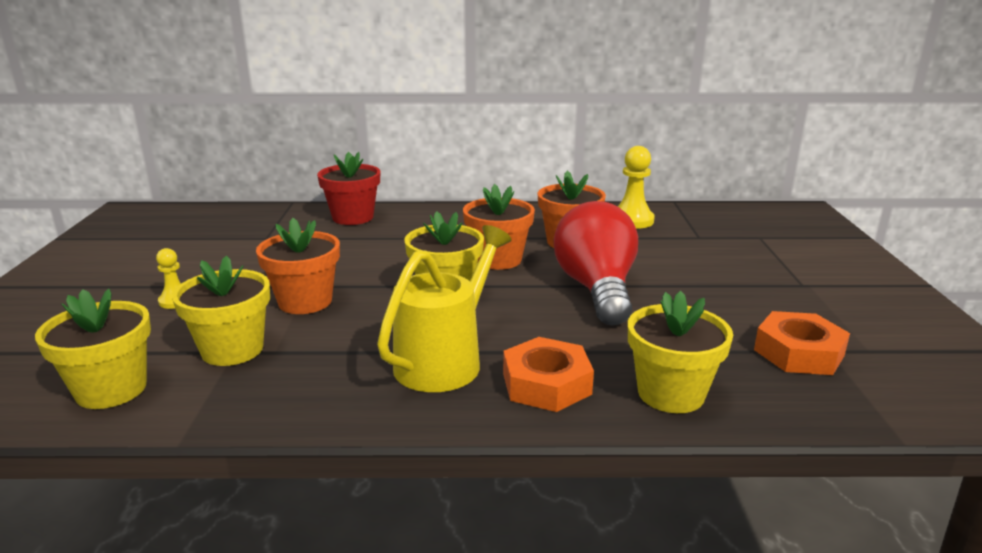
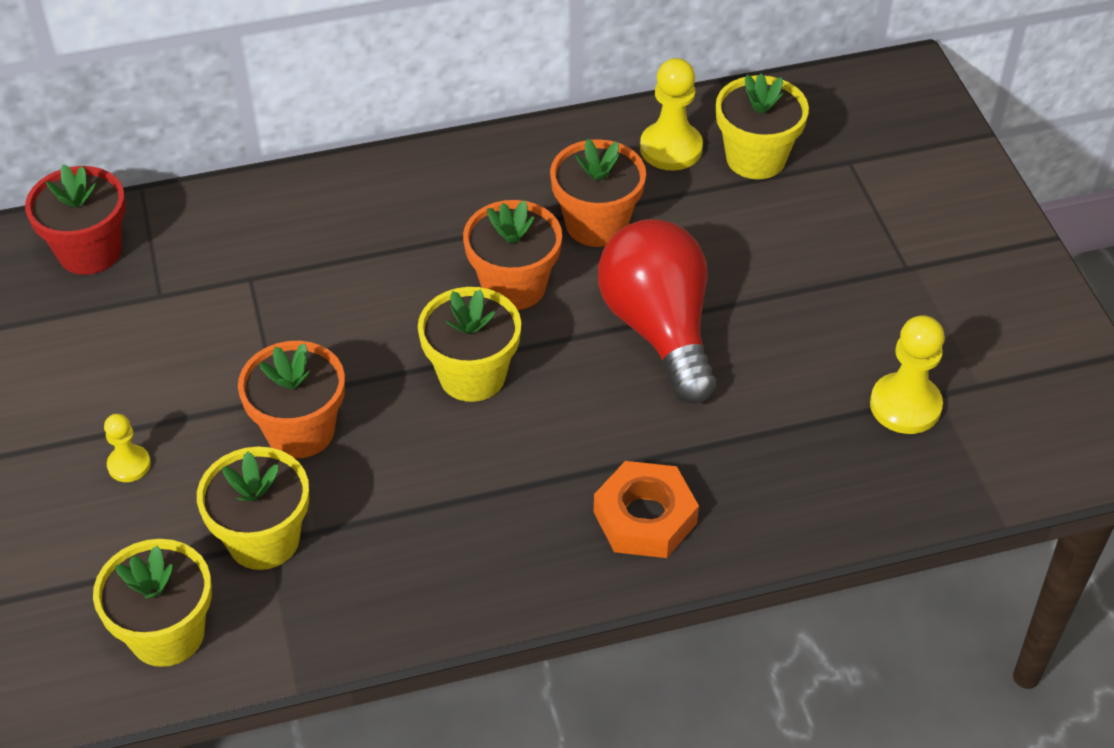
camera: 15 degrees left, 25 degrees up
(353, 217) = (261, 216): red flower pot -> red flower pot (90, 251)
(445, 360) = (521, 502): yellow watering can -> none
(670, 393) = (777, 504): yellow flower pot -> yellow flower pot (756, 158)
(798, 352) = (905, 405): orange nut -> yellow pawn

